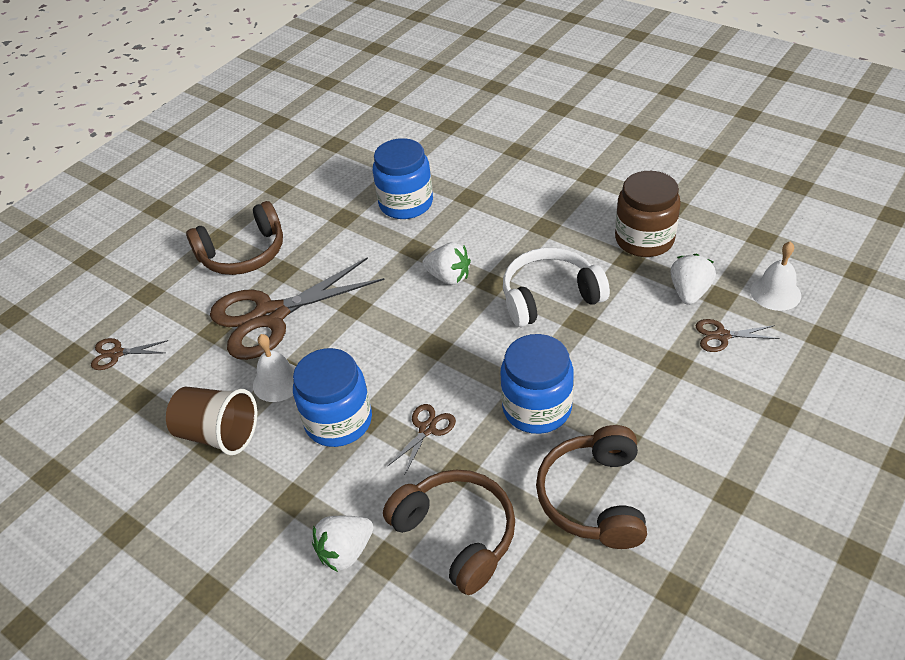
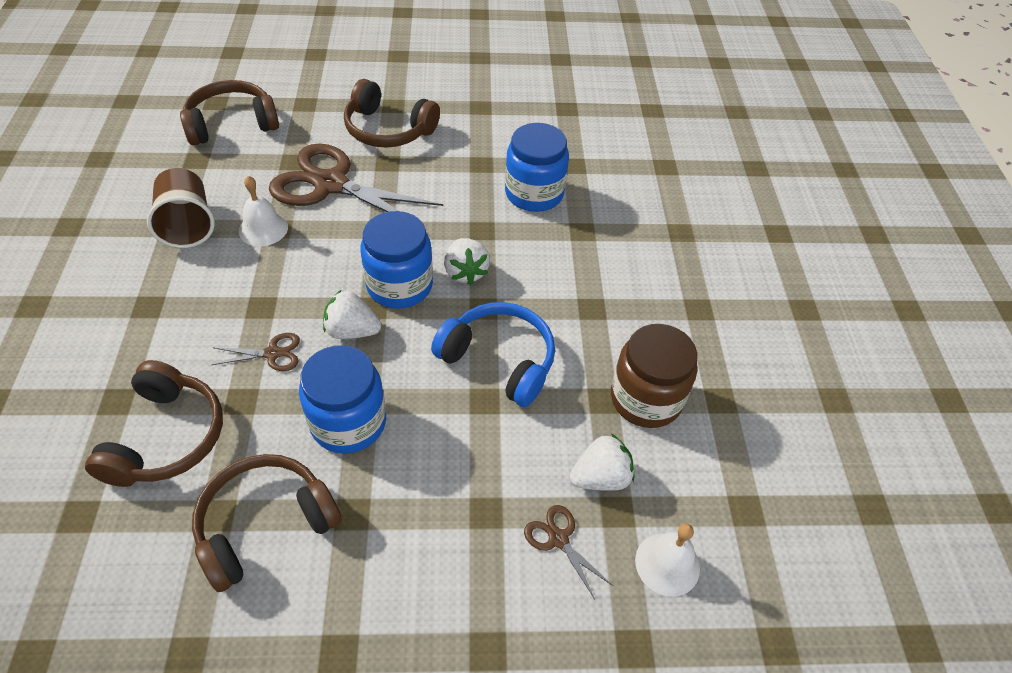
camera: 45 degrees right, 5 degrees up
(116, 353) = (232, 124): brown scissors -> brown headphones
(338, 421) = (245, 289): blue jar -> blue jar (399, 285)
(345, 551) = (111, 369): white strawberry -> white strawberry (352, 331)
(550, 297) = (499, 360): white headphones -> blue headphones

